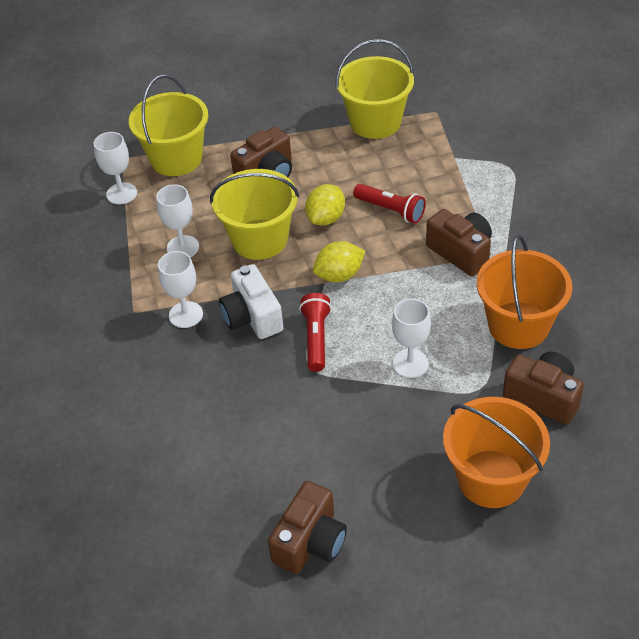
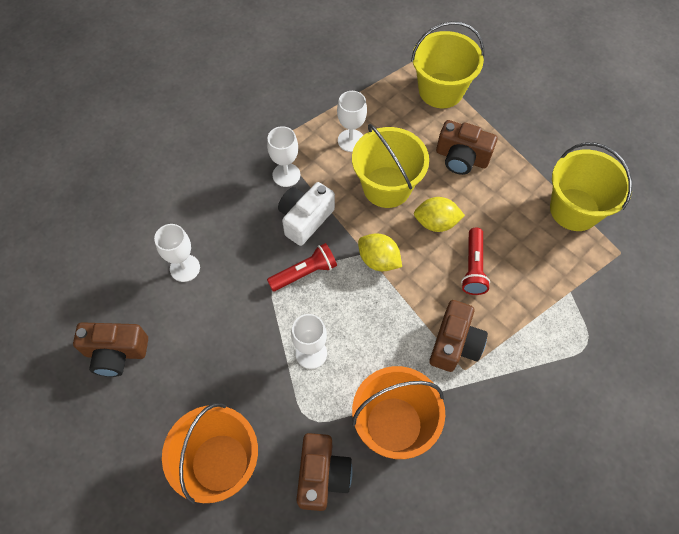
camera: 60 degrees right, 15 degrees up
(121, 193) = (383, 75): white goblet -> white goblet (185, 268)

